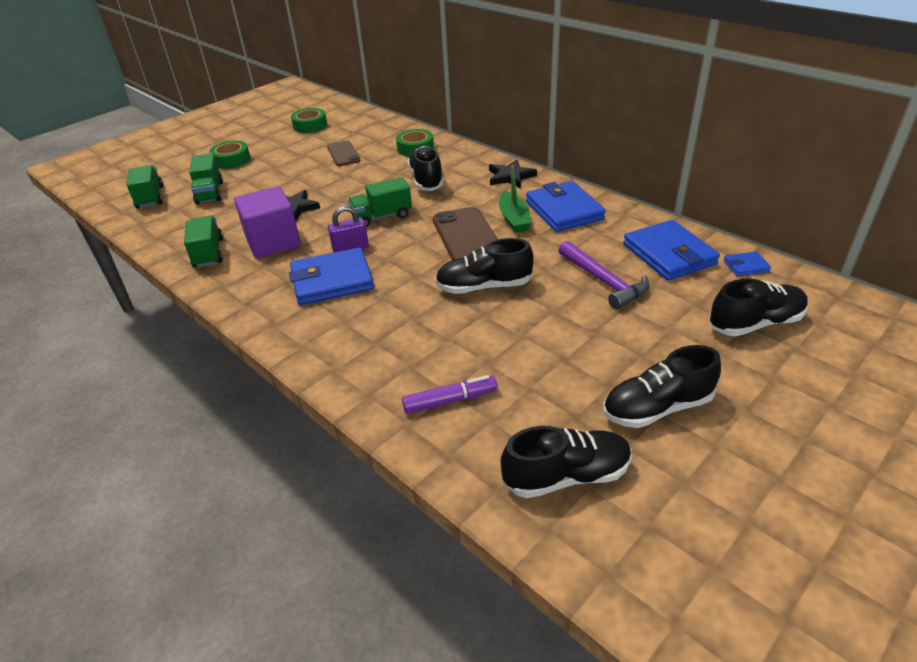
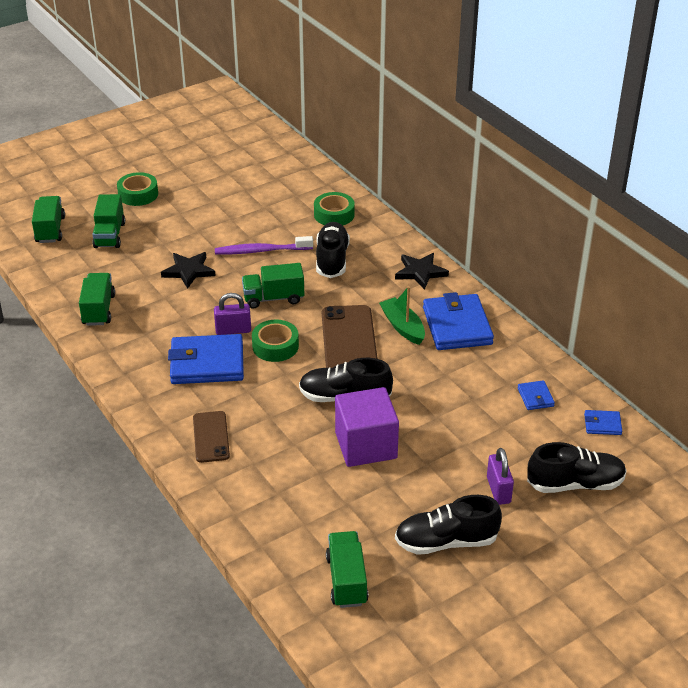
camera: 10 degrees right, 0 degrees up
(273, 241) = (161, 308): purple cube -> purple cube (366, 445)
(310, 126) = (230, 160): green tape -> green tape (275, 346)
(343, 154) = (256, 208): brown phone -> brown phone (211, 437)
(358, 183) = (261, 251): none -> purple toothbrush
(450, 400) = (277, 500): purple marker -> none
(514, 219) = (402, 327): green boat -> green boat turned 150 degrees clockwise
(566, 476) = (346, 580): black shoe -> green truck
(604, 281) = (459, 414): purple hammer -> none
(669, 254) = (535, 397): blue wallet -> blue wallet, size x0.46
(682, 344) = (498, 490): none -> purple padlock

